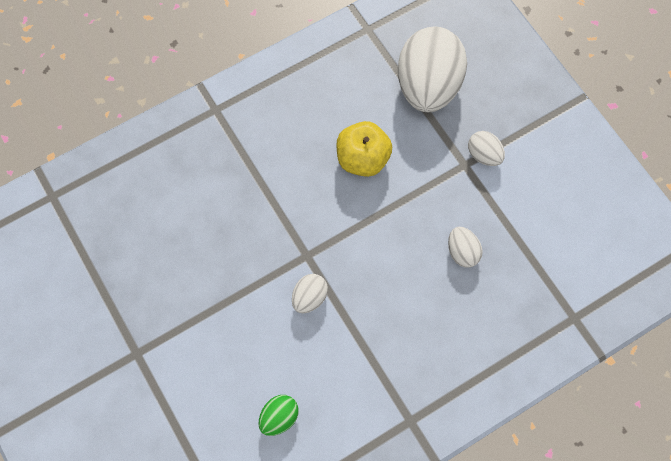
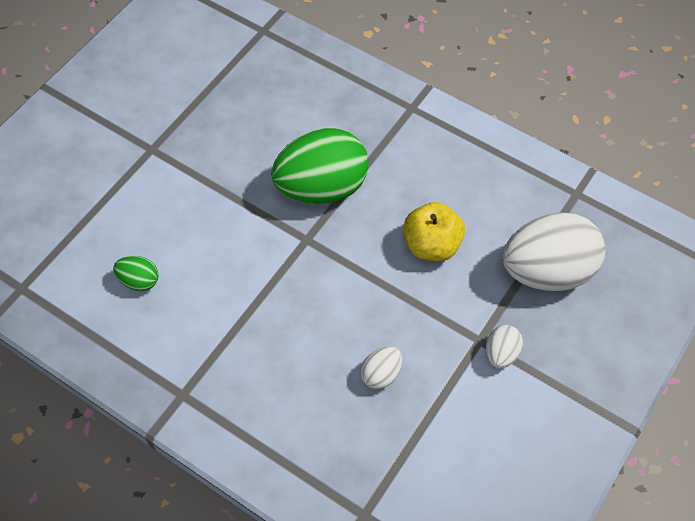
camera: 65 degrees right, 10 degrees down
(260, 220) = (322, 188): none -> green egg
(309, 297) = (265, 258): white egg -> none

